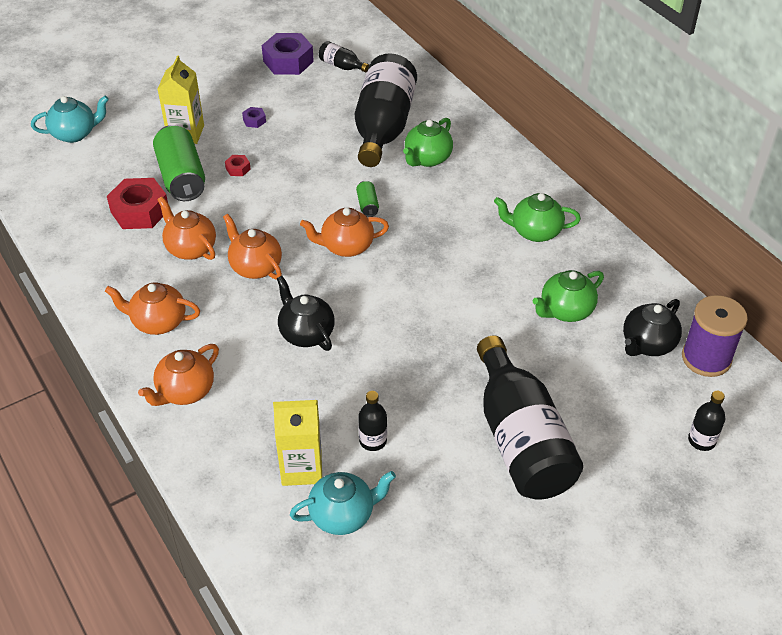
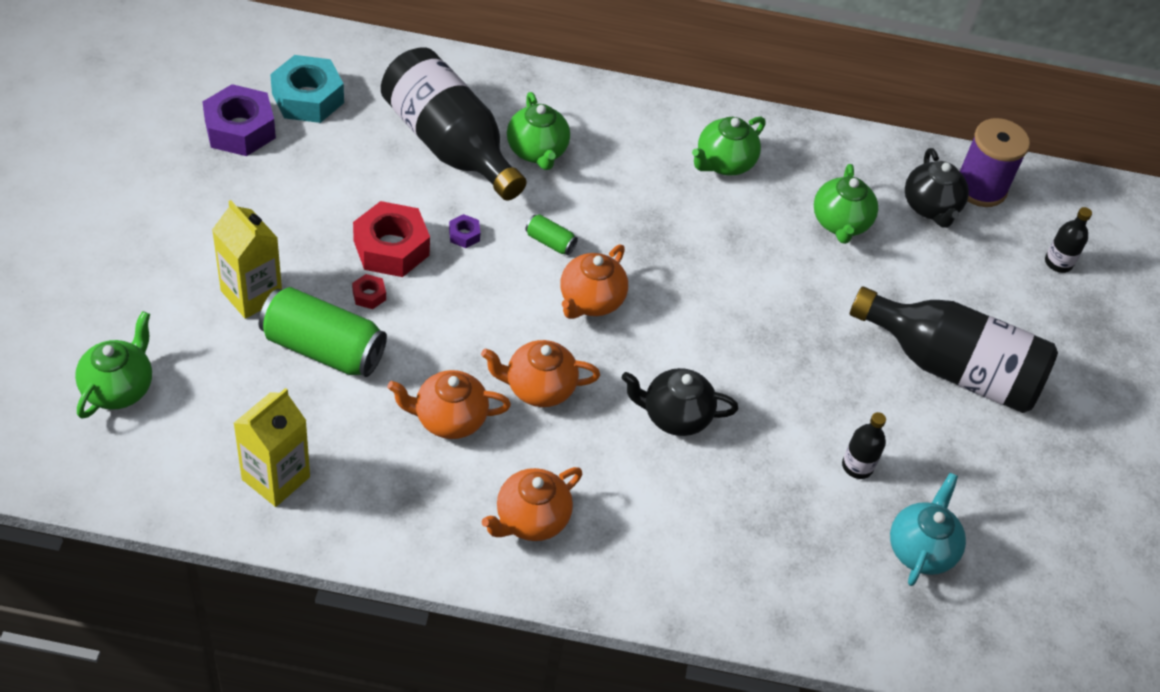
camera: 55 degrees left, 5 degrees up
(75, 134) = (119, 388): turquoise teapot -> green teapot
(140, 211) = (335, 420): red nut -> red nut (391, 248)
(185, 391) = (653, 562): orange teapot -> none
(254, 120) = (306, 227): purple nut -> purple nut (464, 235)
(302, 468) = (839, 540): yellow carton -> yellow carton (276, 478)
(342, 66) = (308, 98): black bottle -> turquoise nut

